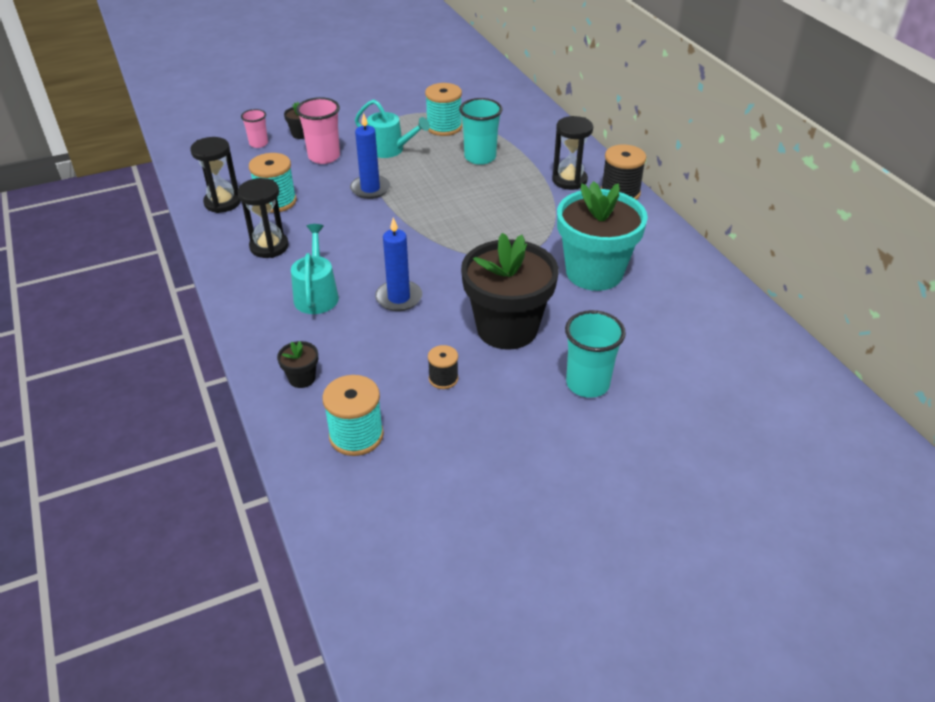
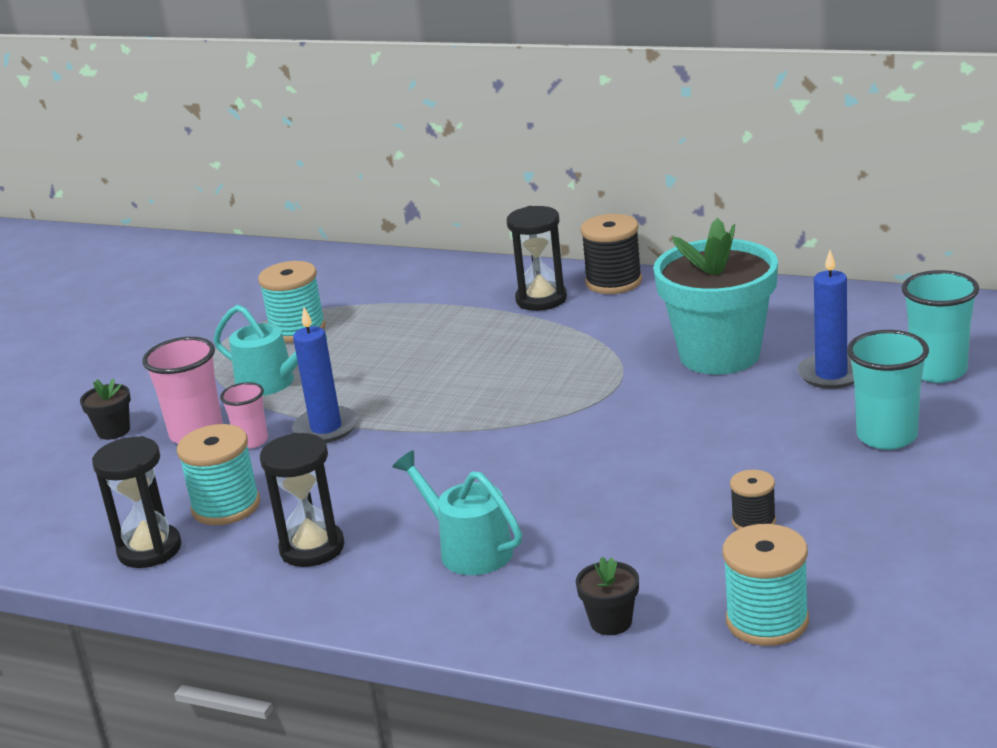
camera: 40 degrees left, 15 degrees down
(258, 143) = (70, 471): pink cup -> pink cup (252, 441)
(390, 150) = (272, 382): turquoise watering can -> turquoise watering can turned 45 degrees clockwise
(399, 298) = (568, 493): blue candle -> blue candle (831, 374)
(480, 157) = (400, 332): turquoise cup -> turquoise cup (938, 371)
(507, 328) = (730, 446): black flower pot -> none

